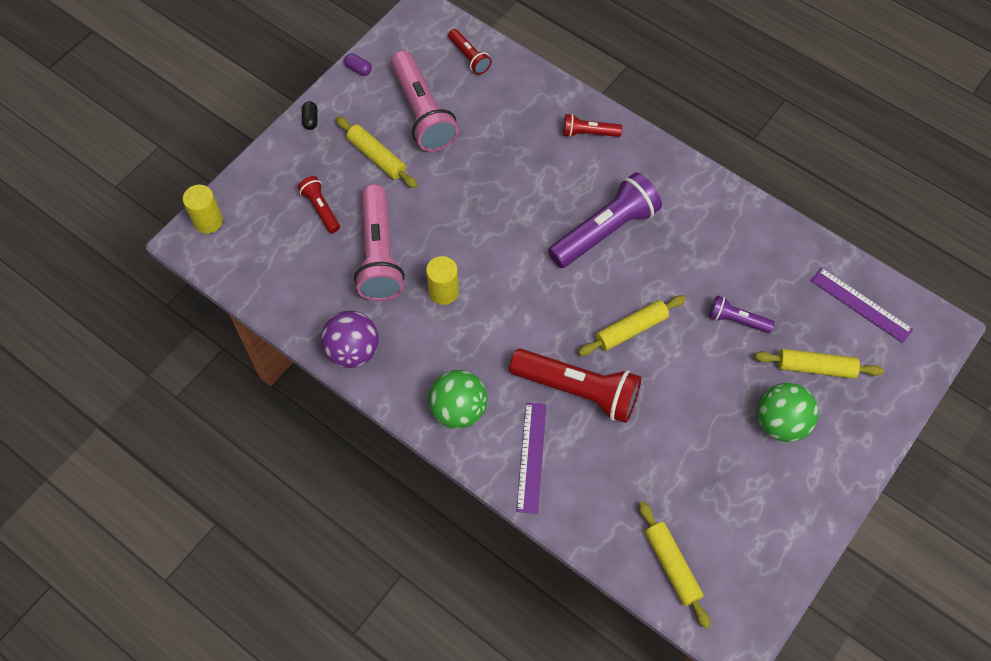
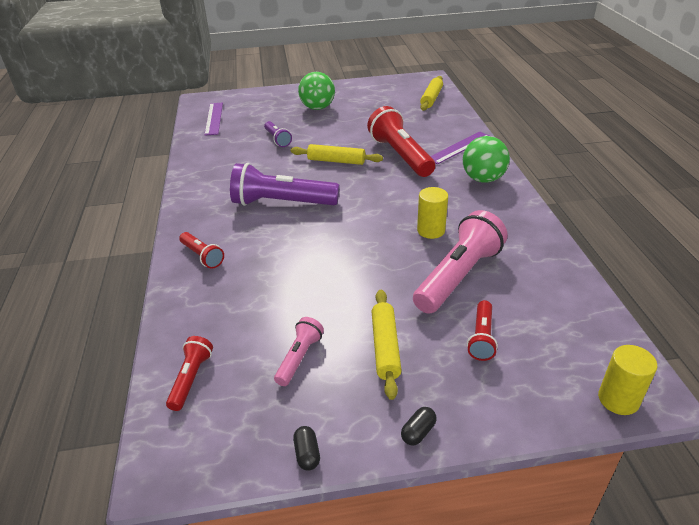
camera: 135 degrees left, 25 degrees down
(353, 351) = (533, 235): purple ball -> none
(358, 69) = (307, 454): purple capsule -> black capsule
(422, 113) = (299, 357): pink flashlight -> pink flashlight, size x0.51
(815, 367) = (272, 113): yellow rolling pin -> none

